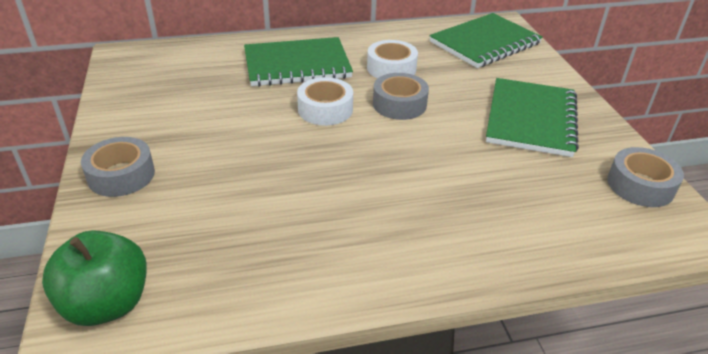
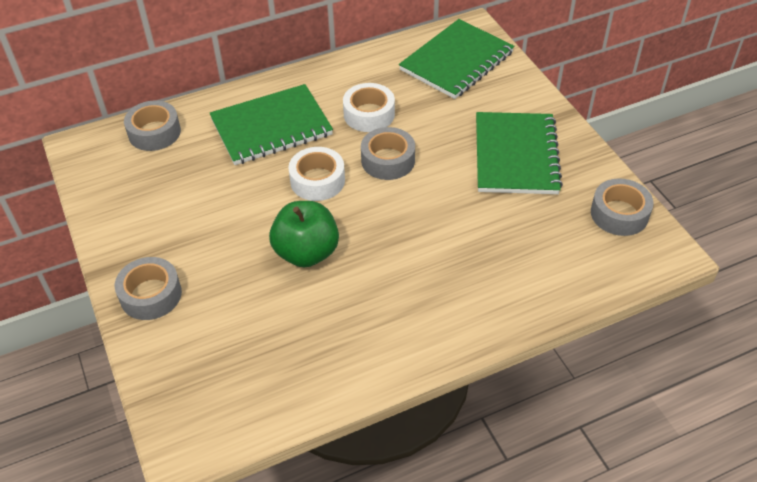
camera: 10 degrees left, 10 degrees up
(107, 304) = (198, 420): green apple -> green apple (306, 252)
(191, 54) = (154, 132): none -> grey tape

